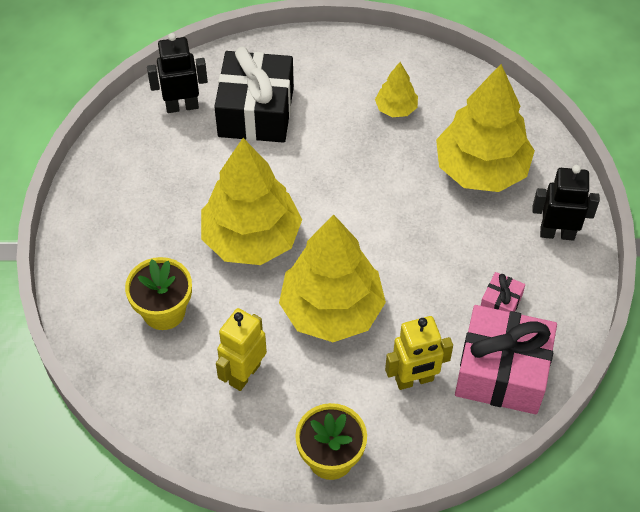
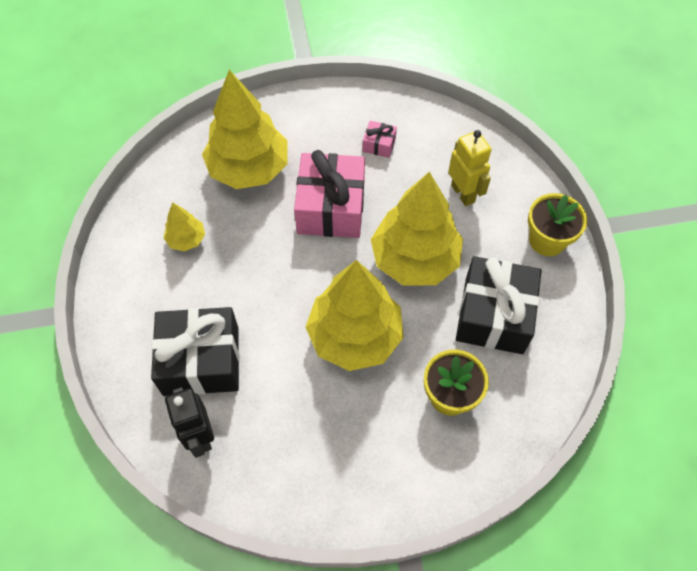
camera: 100 degrees left, 5 degrees up
(244, 374) = (493, 315): yellow robot -> black gift
(502, 372) = (440, 139): pink gift -> pink gift (331, 208)
(557, 233) = (306, 114): black robot -> none

